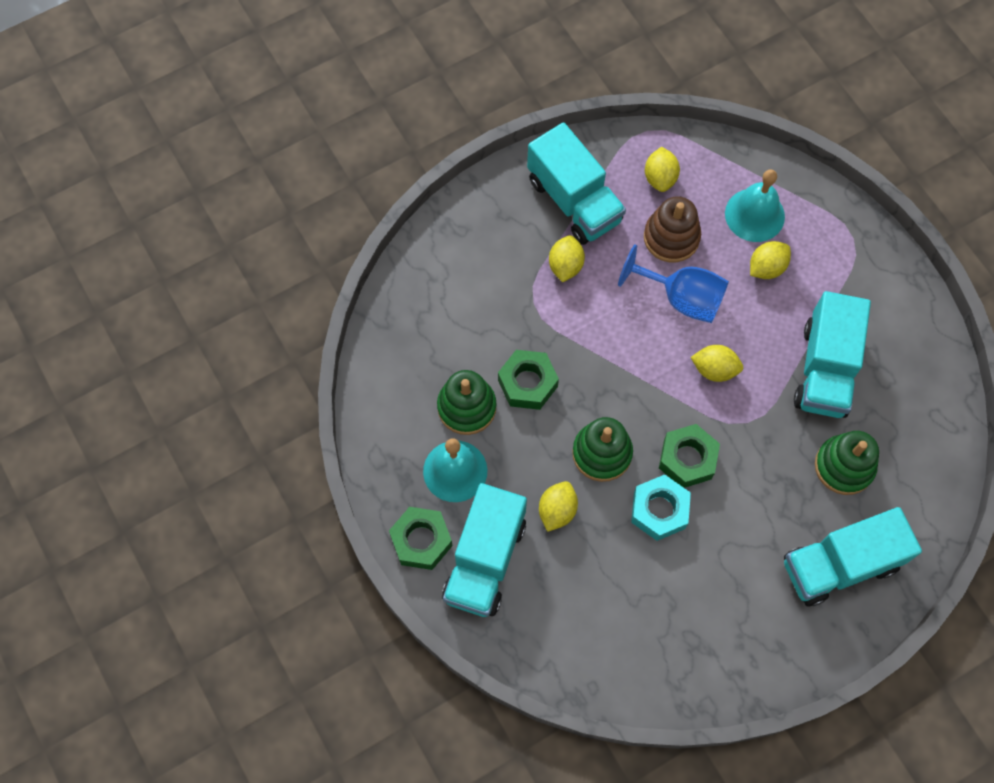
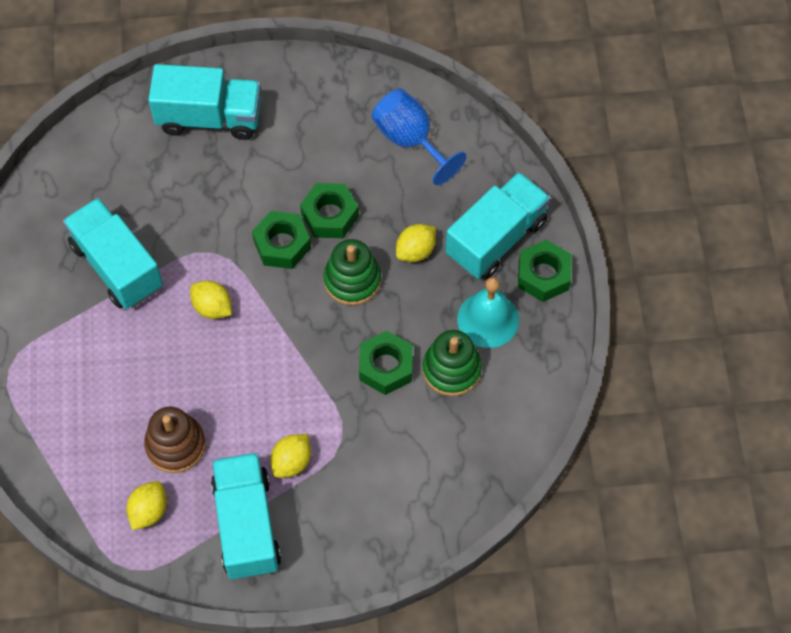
camera: 155 degrees left, 5 degrees down
(659, 510) = (330, 215): turquoise nut -> green nut
(681, 298) = (202, 383): blue goblet -> blue goblet (410, 140)
(754, 215) = (83, 432): turquoise bell -> none
(766, 268) = (106, 377): yellow lemon -> none
(825, 369) = (117, 266): turquoise truck -> turquoise truck turned 75 degrees counterclockwise
(844, 466) = (156, 185): green stacking toy -> none

